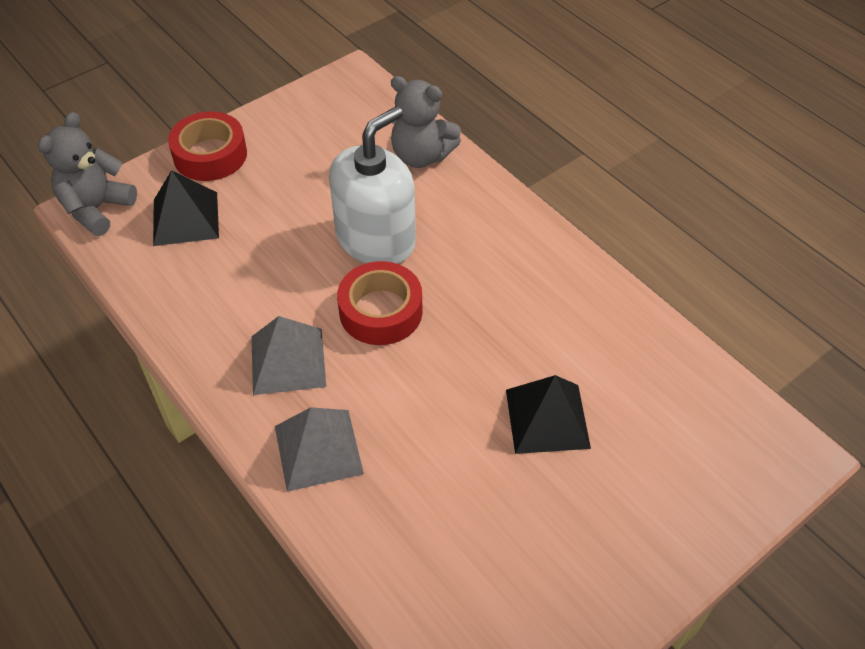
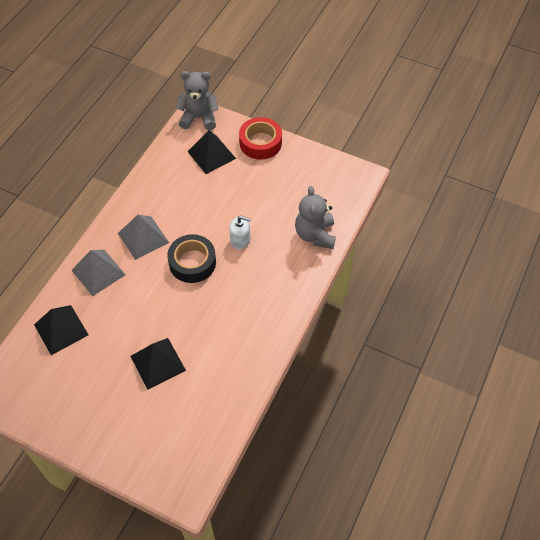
camera: 65 degrees right, 5 degrees up
(376, 239) = (240, 240): white soap dispenser -> white soap dispenser, size x0.47
(380, 311) = (192, 262): red tape -> black tape
(407, 546) = (61, 329): none -> black pyramid

